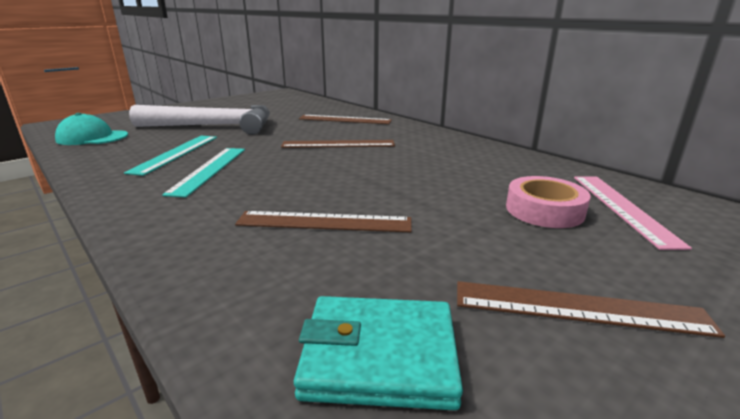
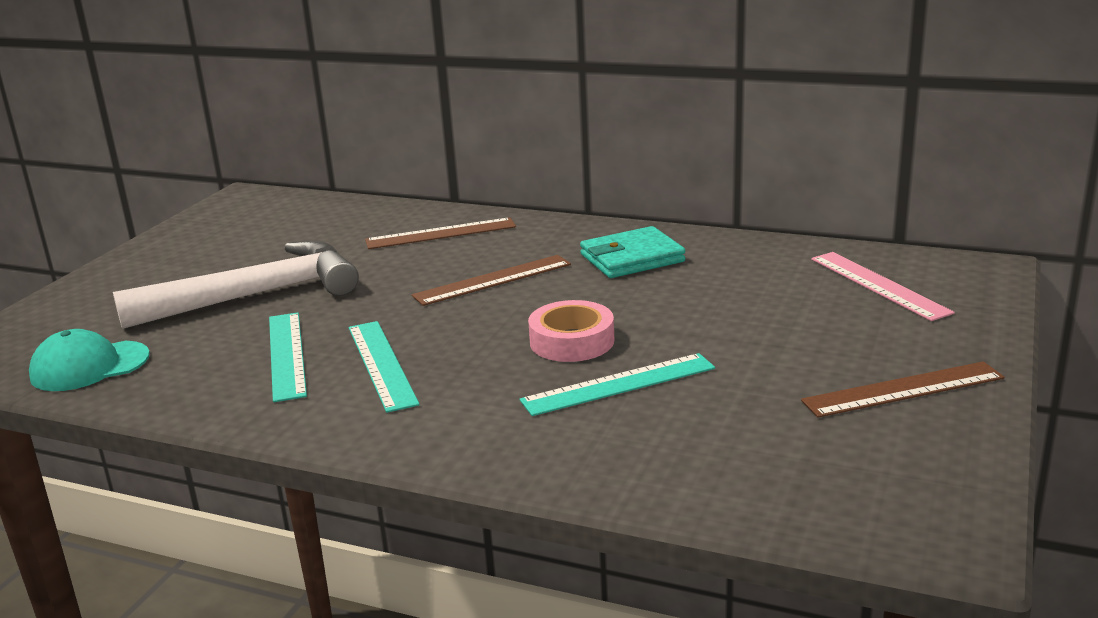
camera: 25 degrees left, 0 degrees up
(324, 222) = (619, 384): brown ruler -> turquoise ruler
(379, 356) = (797, 468): turquoise wallet -> turquoise wallet (632, 258)
(544, 210) = (813, 308): pink tape -> pink tape (572, 341)

